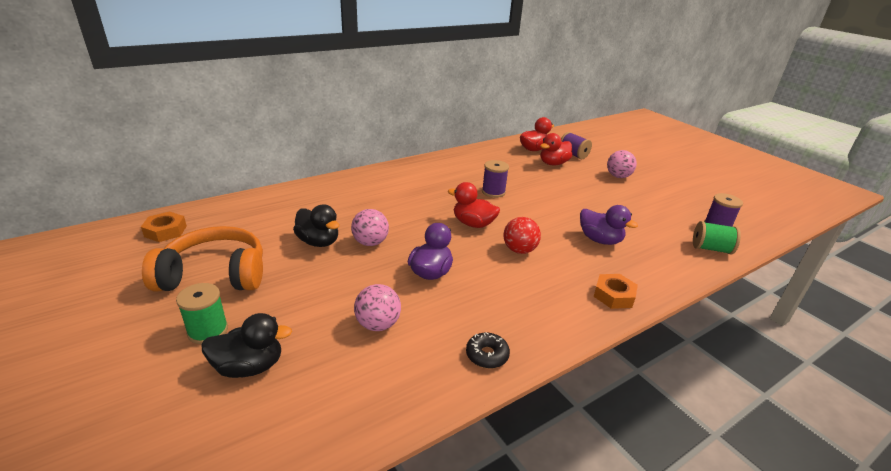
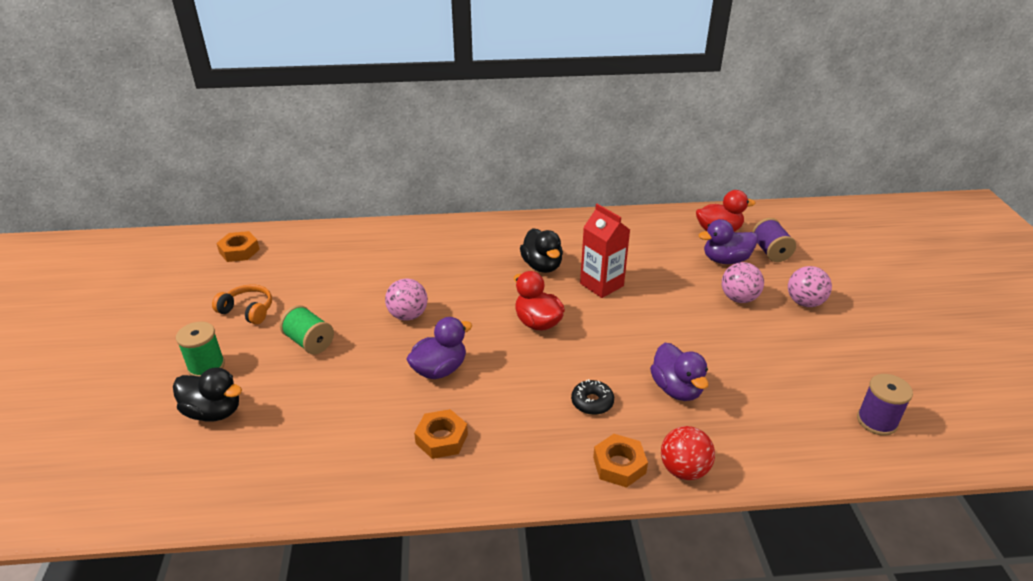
camera: 30 degrees right, 5 degrees up
(215, 274) = (247, 310): orange headphones -> orange headphones, size x0.52
(318, 242) = (359, 300): black duck -> black duck (542, 266)
(378, 324) = (344, 410): pink ball -> pink ball (738, 298)
(478, 319) = (441, 439): none -> orange nut
(487, 355) = (416, 479): black donut -> black donut (592, 402)
(493, 192) = (601, 285): purple spool -> red carton
(519, 250) = (560, 372): red ball -> red ball (684, 470)
(553, 163) = (725, 260): red duck -> purple duck
(711, 249) = (827, 449): green spool -> green spool (309, 342)

